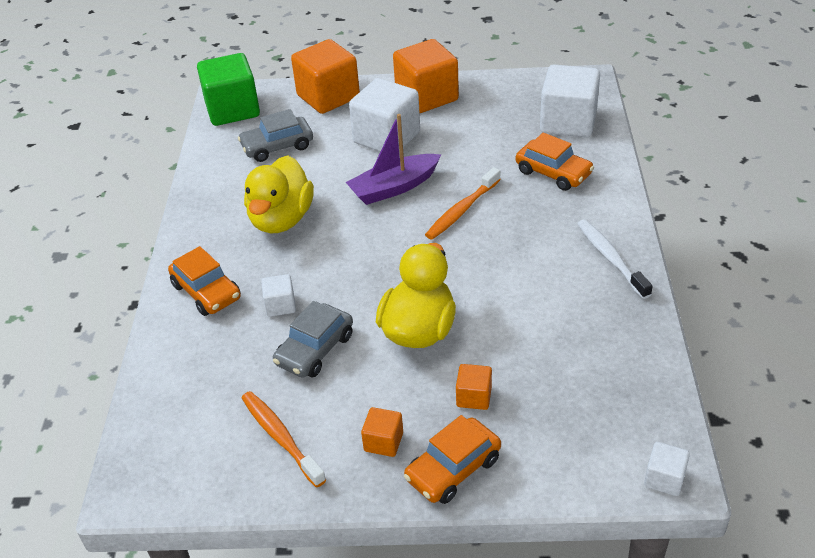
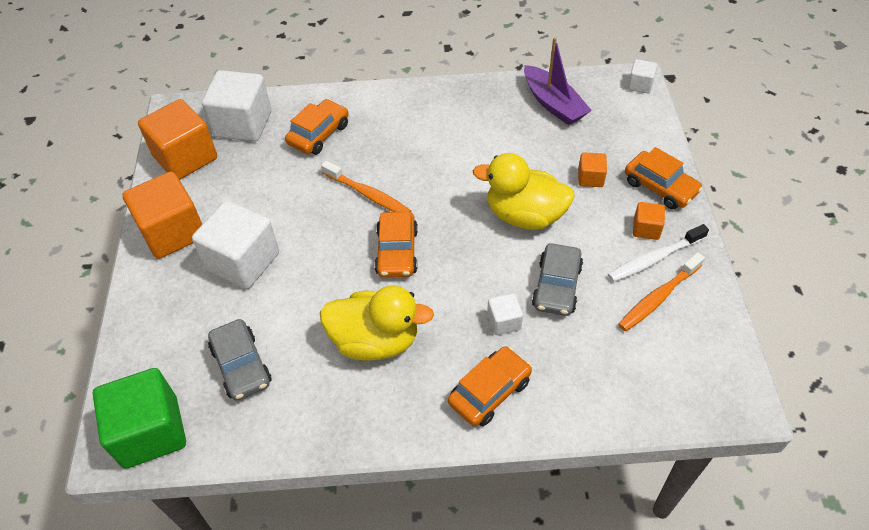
camera: 95 degrees left, 10 degrees up
(315, 349) = (556, 286): grey car -> grey car turned 75 degrees clockwise
(328, 97) = (148, 326): orange cube -> orange cube (185, 157)
(382, 231) = (397, 252): none -> orange car
(394, 187) = (329, 248): purple boat -> purple boat (553, 104)
(610, 258) = (432, 102): white toothbrush -> white toothbrush (654, 259)

